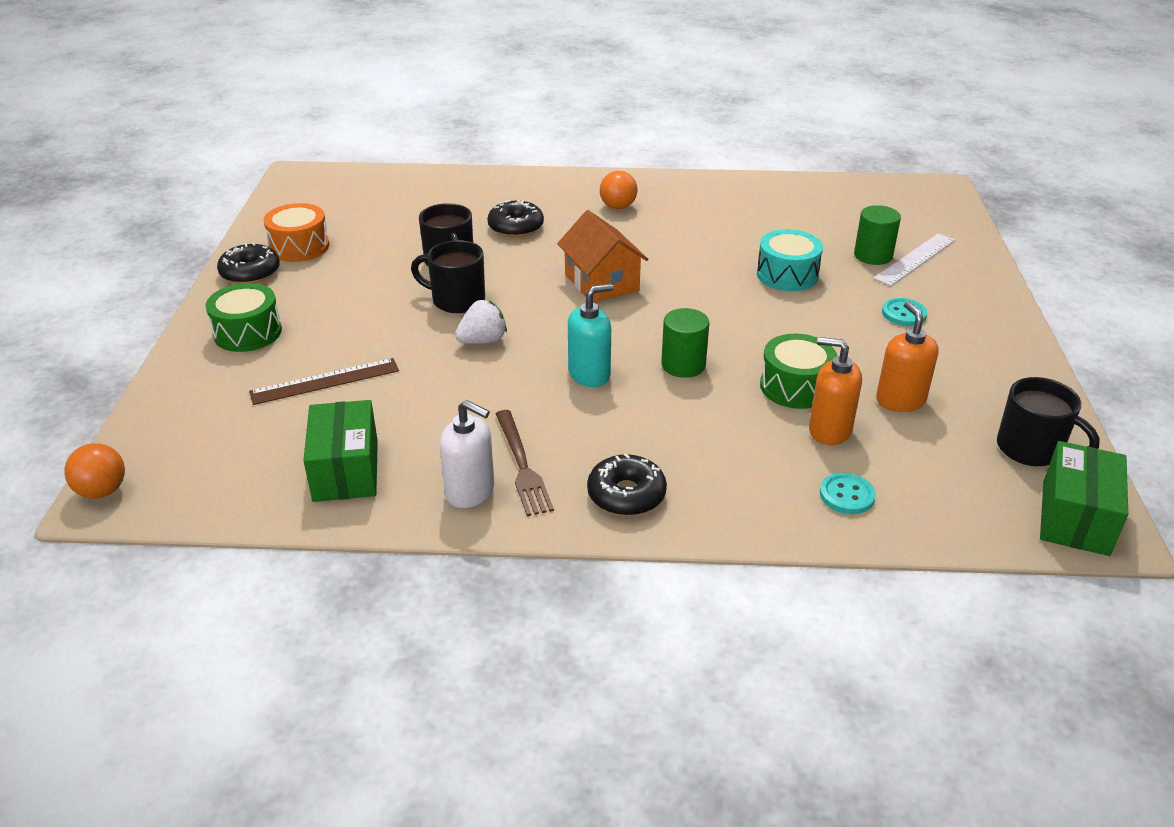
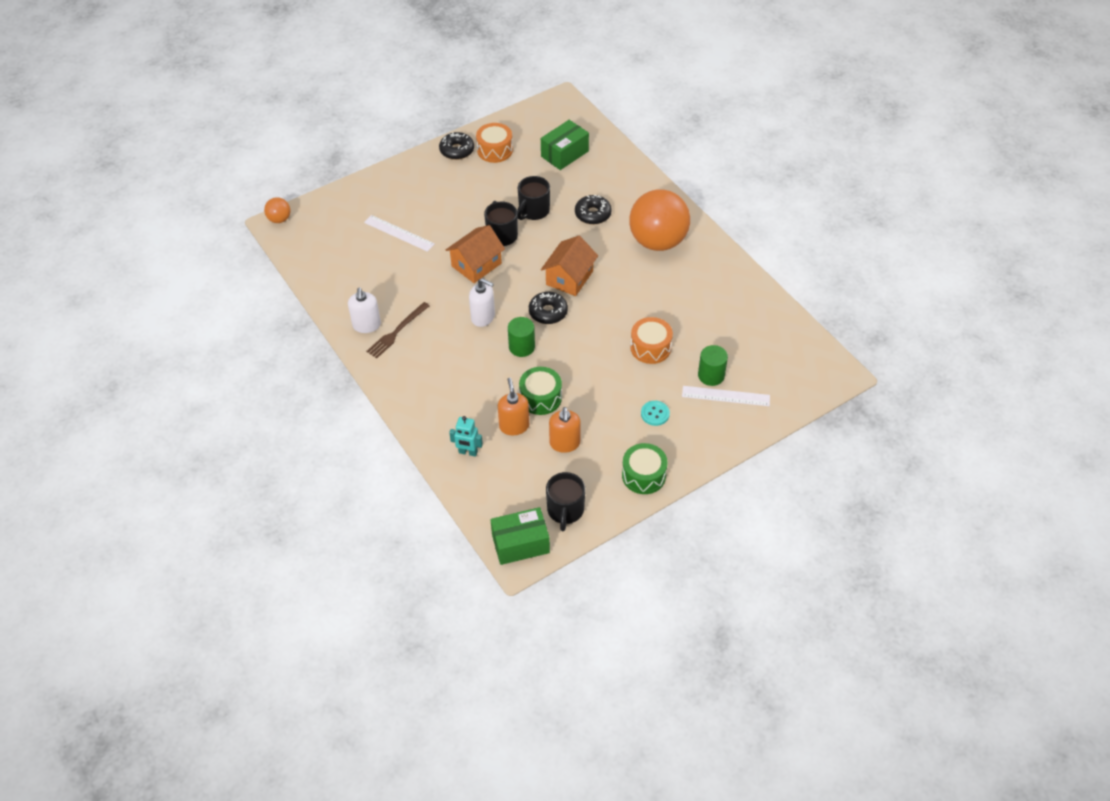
camera: 55 degrees right, 15 degrees up
(248, 333) = (411, 184): green drum -> green drum (643, 475)
(325, 381) = (399, 233): brown ruler -> white ruler
(346, 470) = (348, 279): green box -> green box (564, 154)
(483, 341) = (476, 265): white strawberry -> orange house
(589, 374) = (483, 317): turquoise soap dispenser -> white soap dispenser
(618, 207) = (657, 241): orange ball -> orange ball, size x2.31
(626, 495) = (405, 376): black donut -> black donut (548, 312)
(787, 275) = (650, 347): turquoise drum -> orange drum
(847, 495) = (468, 452): turquoise button -> turquoise robot
(900, 400) = (564, 443): orange soap dispenser -> orange soap dispenser turned 135 degrees clockwise

